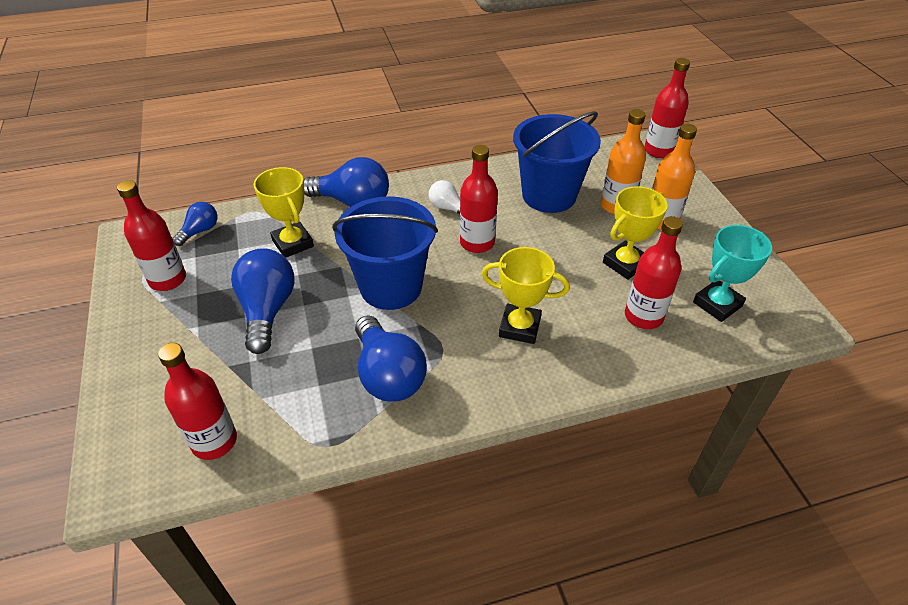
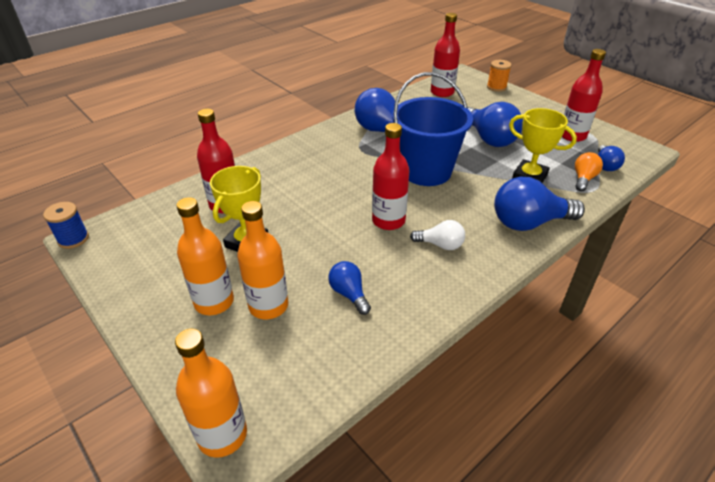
camera: 155 degrees right, 5 degrees down
(116, 419) = (496, 87): none -> orange spool
(245, 224) = (583, 179): none -> orange light bulb
(519, 327) = (317, 173): yellow trophy -> none
(549, 195) = (349, 294): blue bucket -> blue light bulb
(659, 151) = (222, 435): red bottle -> orange bottle
(717, 304) = (161, 231): turquoise trophy -> none
(816, 324) = (73, 239): none -> blue spool

